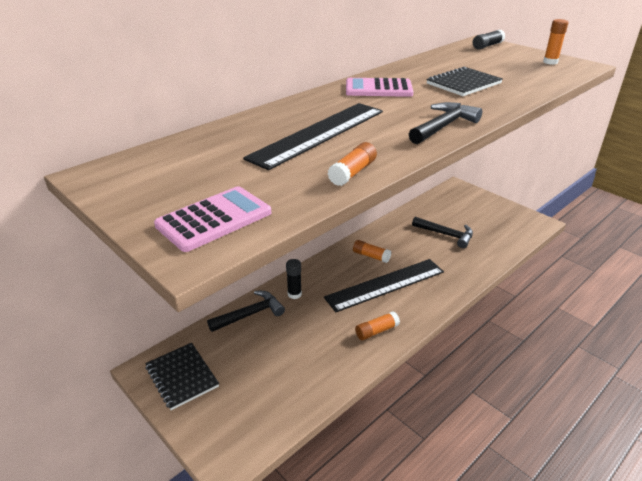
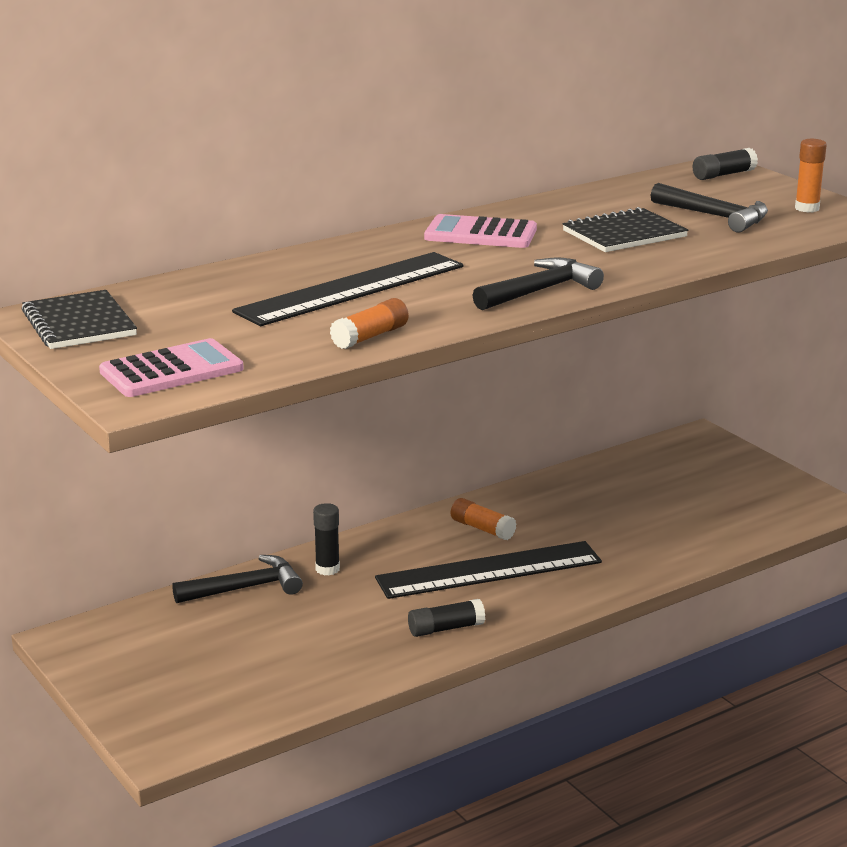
camera: 10 degrees right, 10 degrees down
(182, 376) = (118, 652): black notebook -> black notebook (79, 323)
(376, 331) = (446, 628): orange glue stick -> black glue stick
(446, 235) = (636, 509): black hammer -> black hammer (715, 216)

